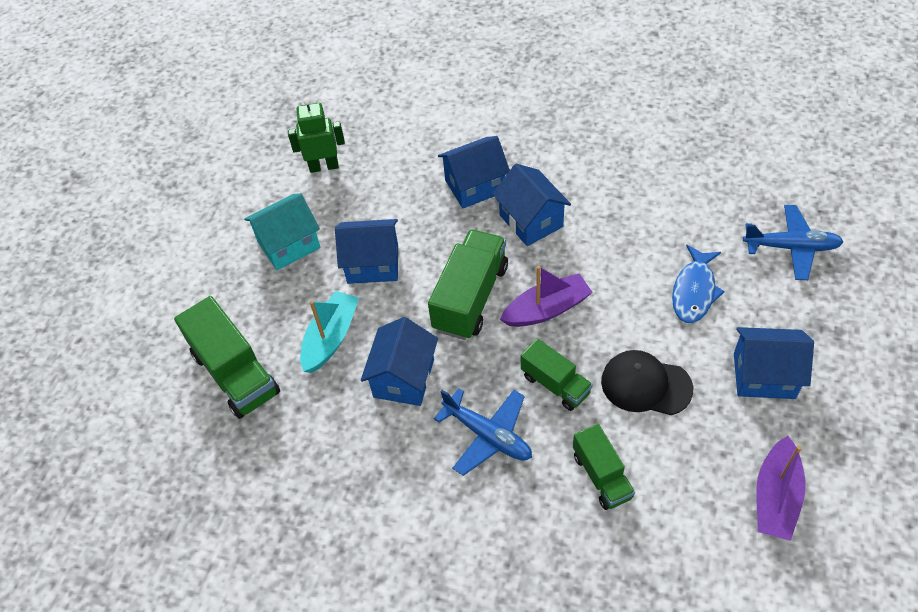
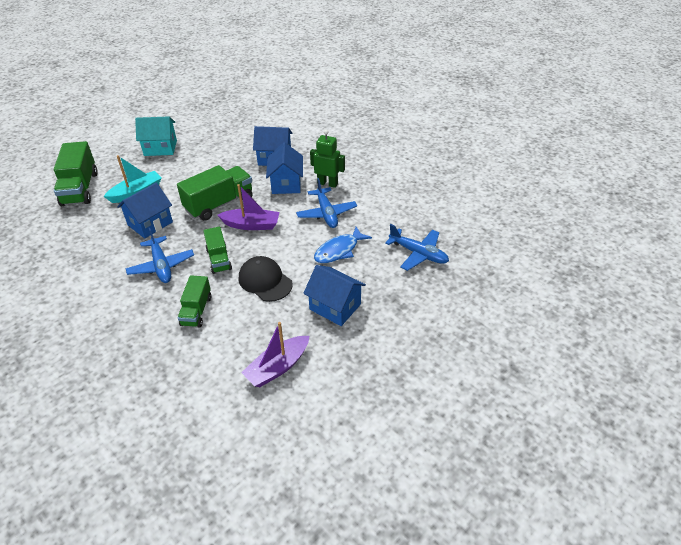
camera: 25 degrees right, 10 degrees down
(324, 166) = (211, 123): green robot -> green robot (327, 183)
(373, 264) = (189, 171): blue house -> none
(627, 242) = (326, 213): none -> blue plane

